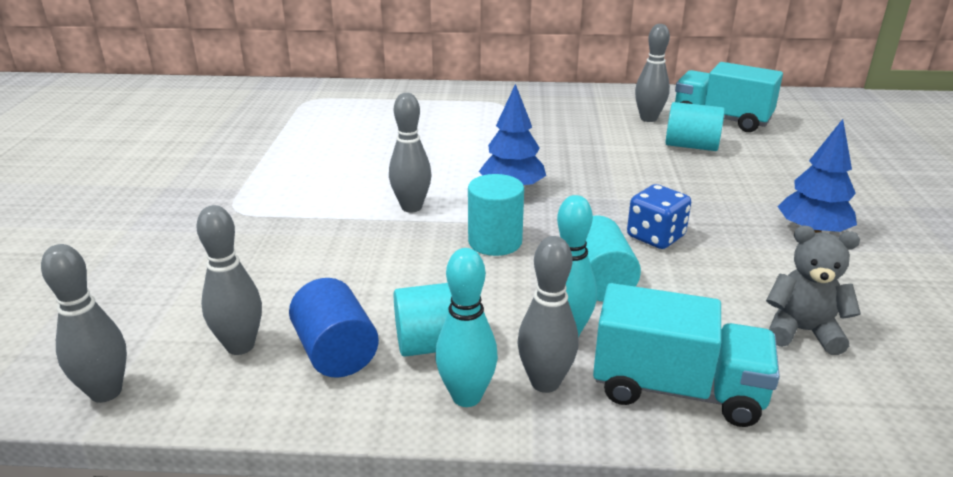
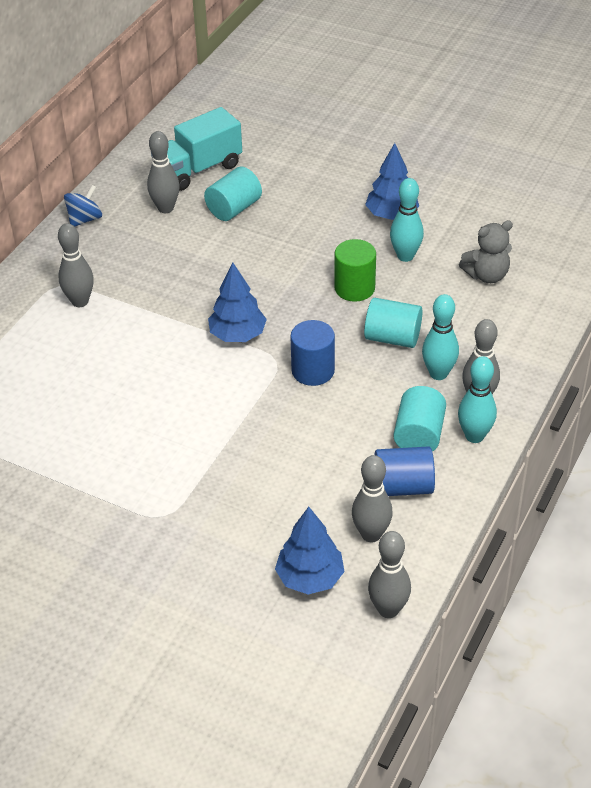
camera: 65 degrees left, 15 degrees up
(158, 316) = (310, 577): none -> blue tree
(411, 207) = (231, 402): grey bowling pin -> grey bowling pin (80, 301)
(495, 242) = (313, 371): turquoise cylinder -> blue cylinder
(591, 94) = (85, 219): none -> blue spinning top
(655, 237) = (354, 288): blue dice -> green cylinder
(677, 389) = (509, 348): turquoise truck -> none
(753, 258) = (405, 256): none -> turquoise bowling pin
(802, 331) = (486, 275): grey teddy bear -> grey teddy bear turned 150 degrees counterclockwise

